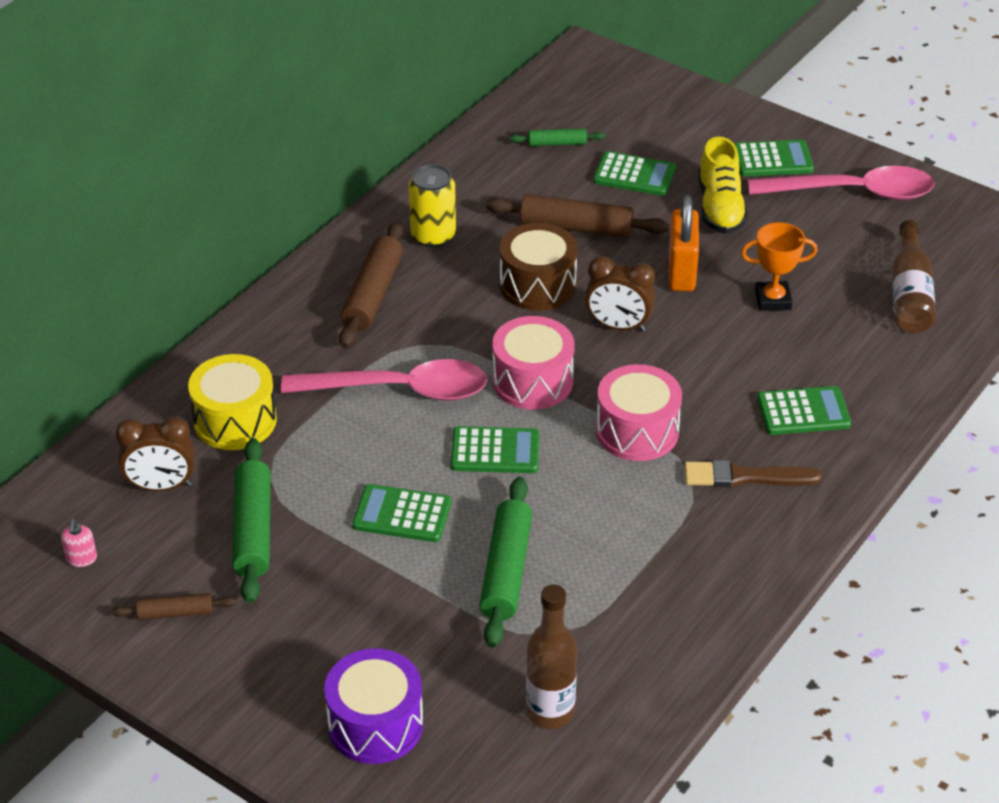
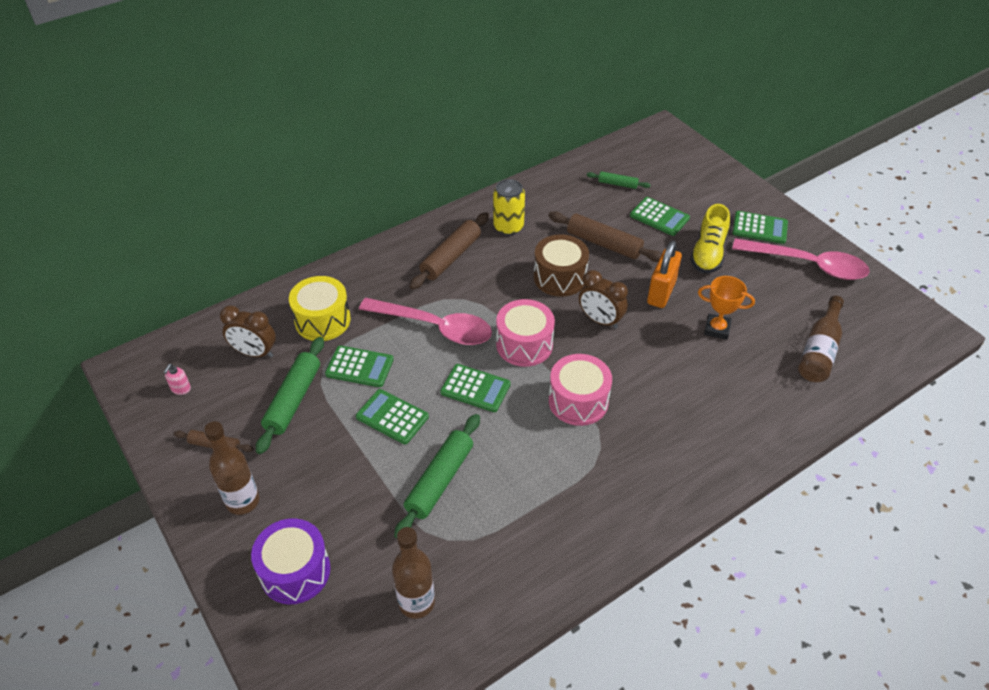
camera: 20 degrees right, 5 degrees up
(256, 667) = (243, 501): none -> brown bottle
(746, 477) = (640, 458): brown brush -> none
(803, 412) = (703, 419): green calculator -> green calculator (359, 367)

